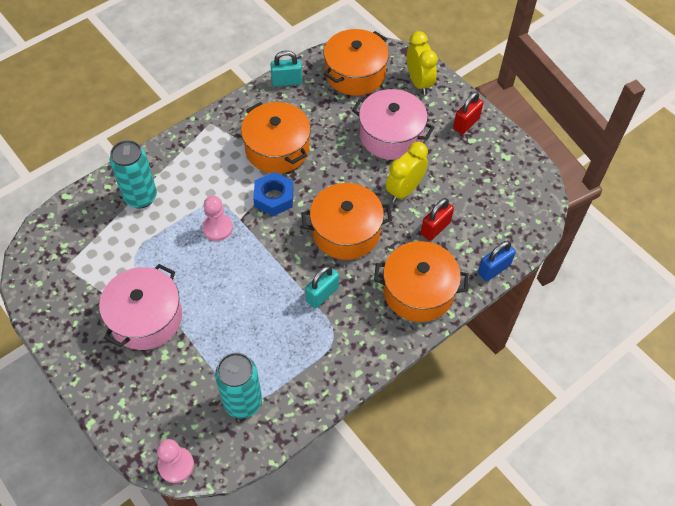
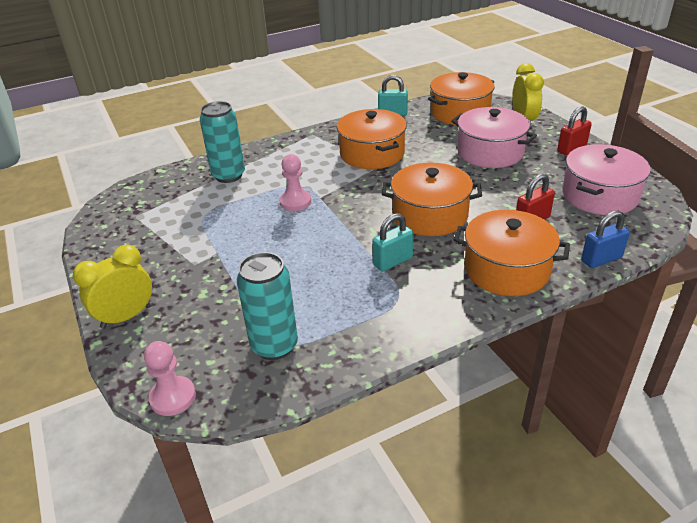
camera: 15 degrees right, 20 degrees down
(146, 318) = (196, 261): pink pot -> pink pot (599, 195)
(274, 198) = (359, 185): blue nut -> none
(404, 190) = (499, 190): yellow clock -> yellow clock (126, 317)

